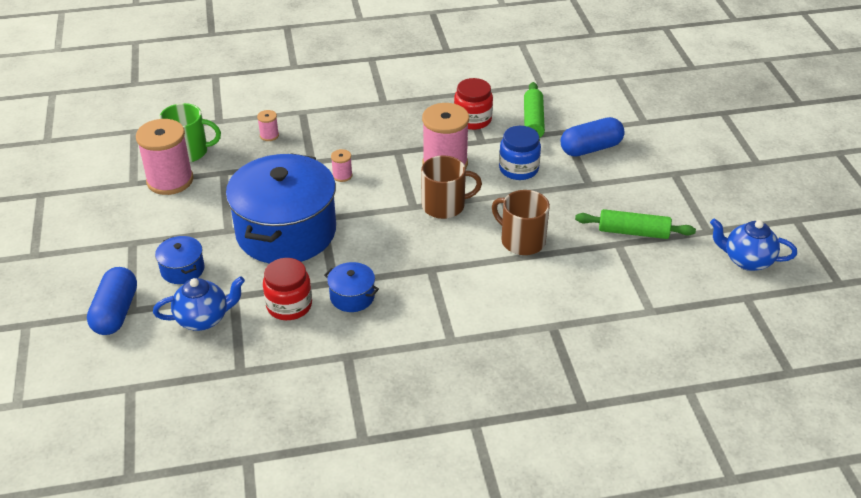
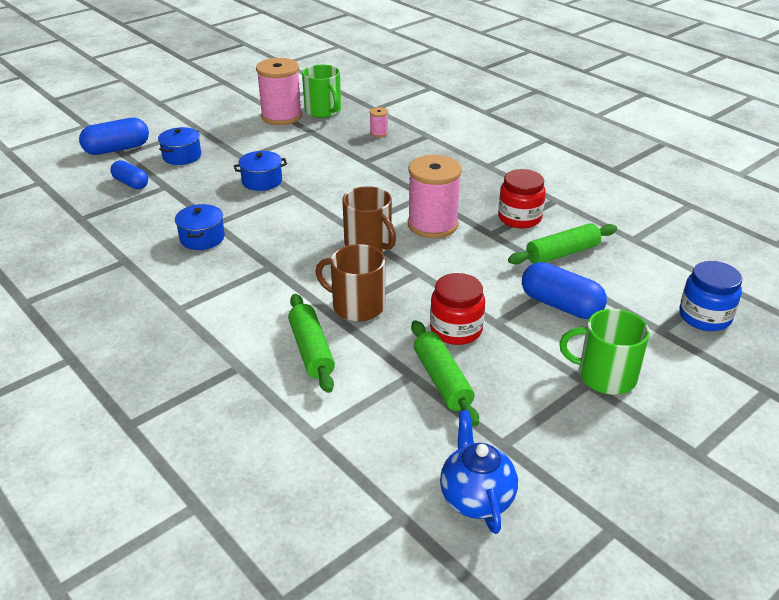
camera: 60 degrees right, 5 degrees down
(203, 319) = (131, 183): blue teapot -> blue capsule
(286, 232) = (262, 181): blue pot -> blue pot, size x0.42
(289, 305) = (171, 213): red jar -> red jar (456, 330)
(342, 175) = (360, 181): pink spool -> none
(518, 169) = (471, 269): blue jar -> blue jar (704, 317)
(522, 241) = (357, 306): brown mug -> brown mug turned 75 degrees counterclockwise
(559, 282) = (311, 350): none -> green rolling pin
(673, 163) = (605, 376): none -> green mug

